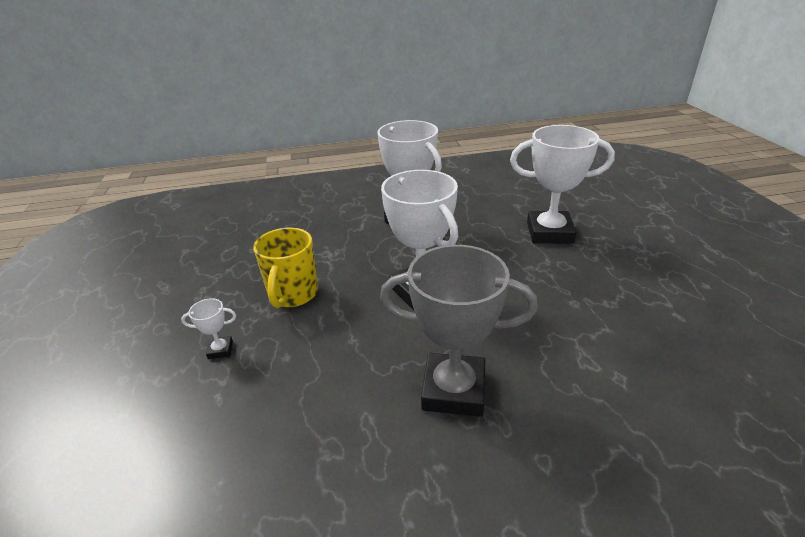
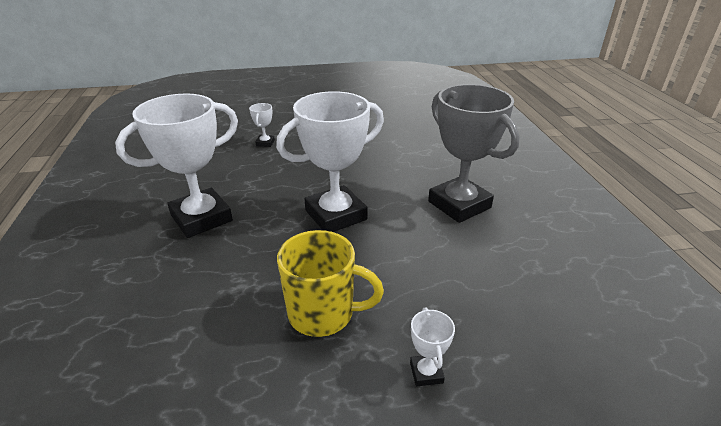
camera: 90 degrees left, 0 degrees up
(454, 390) = (459, 204): grey trophy -> grey trophy turned 45 degrees counterclockwise
(549, 232) = (265, 143): white trophy -> white trophy, size x0.42

